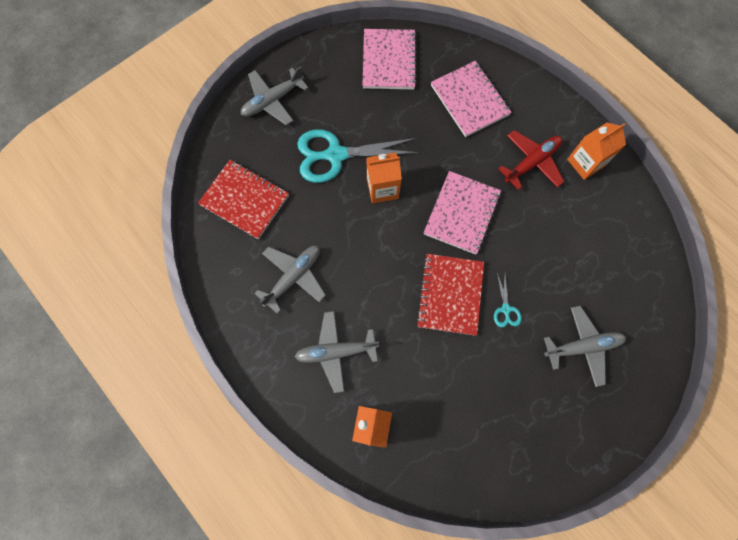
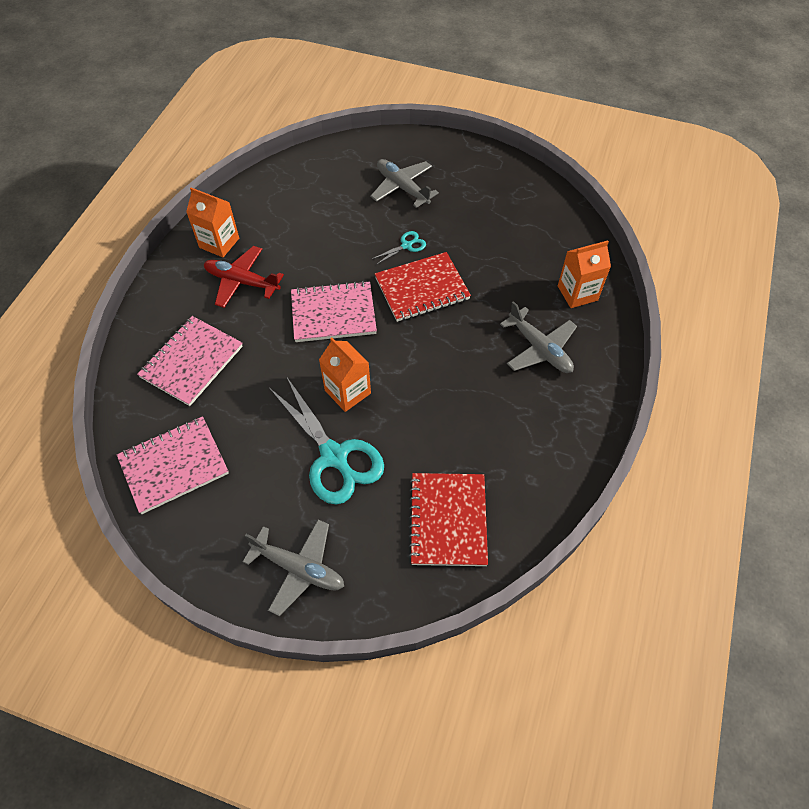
camera: 120 degrees left, 15 degrees down
(293, 277) = (497, 422): grey plane -> none

